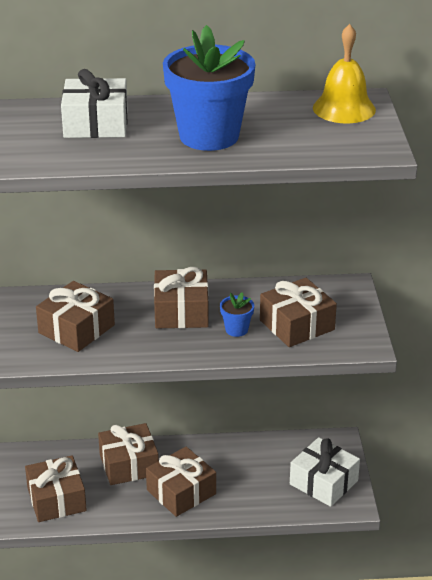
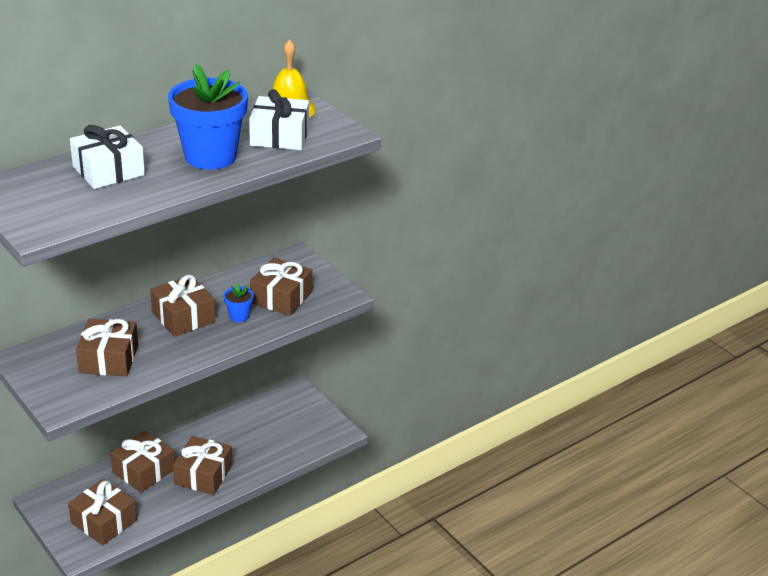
camera: 35 degrees left, 0 degrees up
(323, 482) = (307, 424): white gift -> white gift (279, 136)

